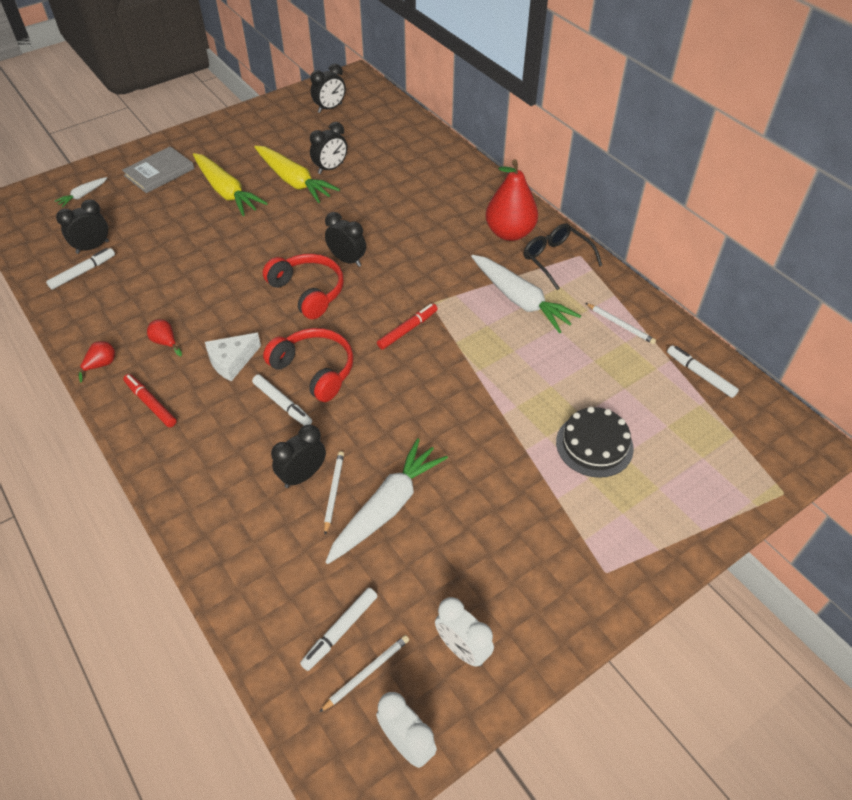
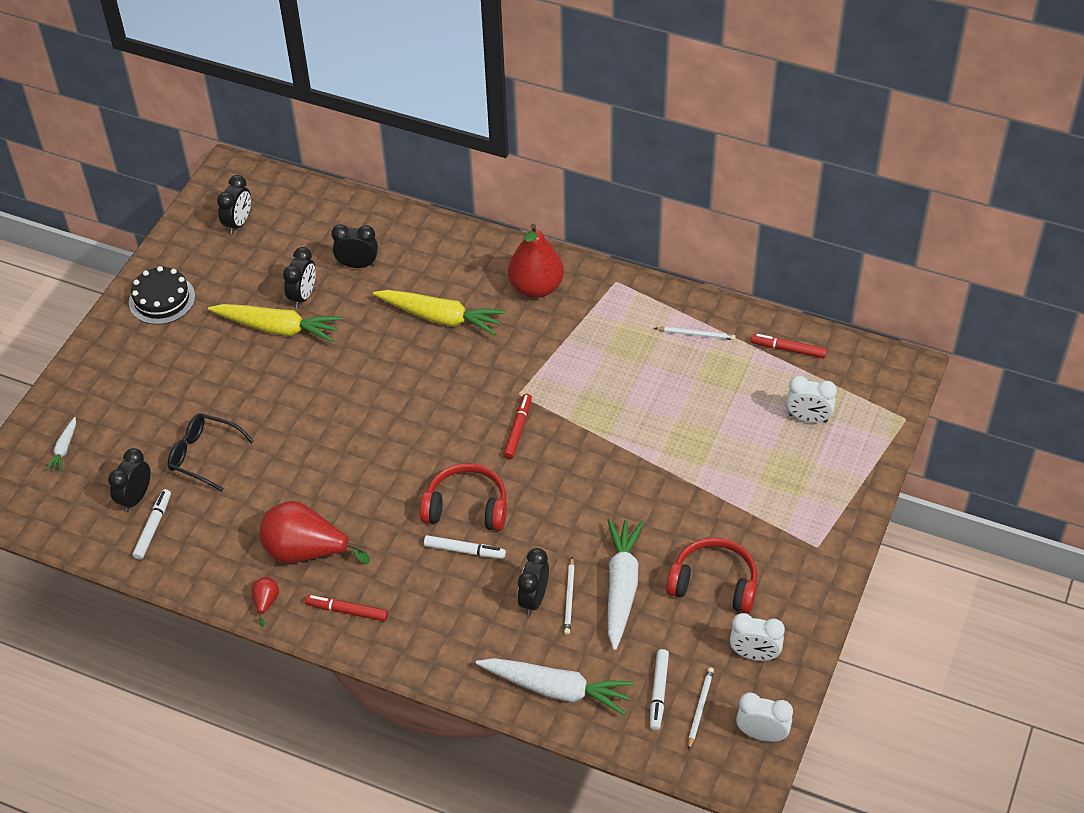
camera: 30 degrees left, 0 degrees up
(159, 172) = (122, 384): grey book -> none
(165, 342) = (306, 552): red pear -> red pear, size x2.32
(226, 192) = (217, 373): yellow carrot -> yellow carrot (440, 318)
(232, 361) = (385, 537): white cheese -> none
(308, 292) = (396, 438): red headphones -> red headphones (714, 583)
(333, 492) = (569, 598): white pencil -> white pencil turned 150 degrees counterclockwise
(347, 260) = (406, 388): black clock -> black clock (357, 265)
(520, 300) = (595, 352): white carrot -> white carrot (556, 689)
(556, 259) = (597, 295): black glasses -> black glasses (203, 455)
(594, 445) = (745, 453): black cake -> black cake (162, 299)
(679, 444) = (808, 418): none -> white clock
(700, 375) = (788, 349): white marker -> red marker

